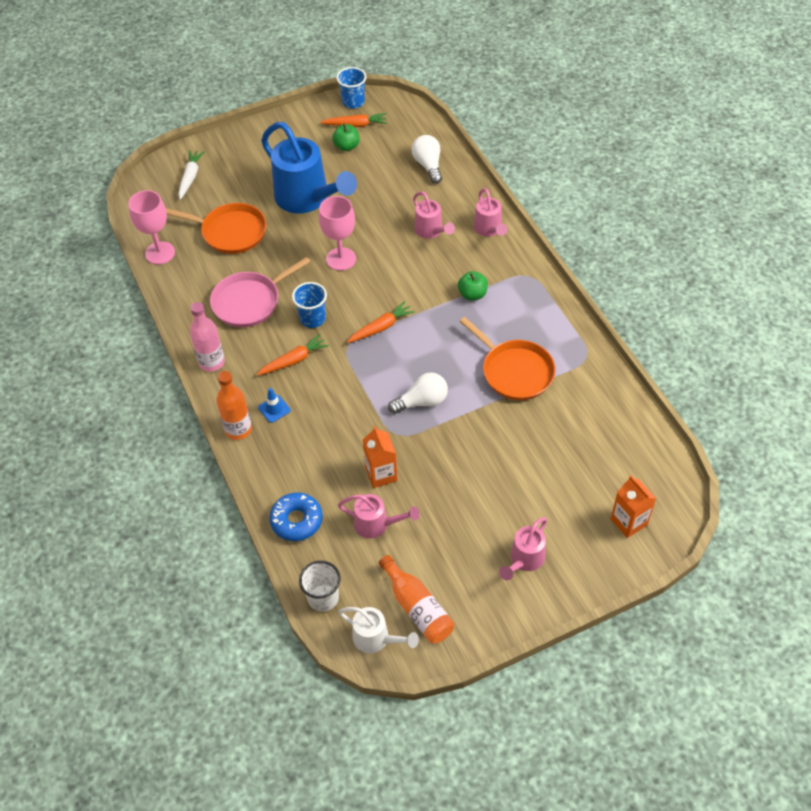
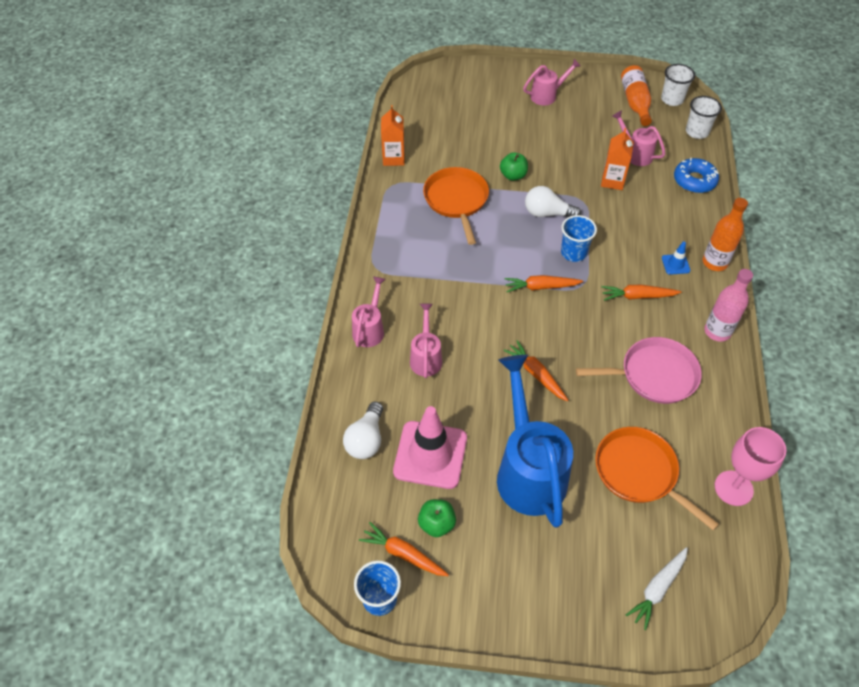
camera: 150 degrees left, 0 degrees up
(312, 318) = (599, 326): blue cup -> blue cup (573, 253)
(341, 259) = (536, 374): pink goblet -> orange carrot
(376, 639) = (672, 99): white watering can -> white cup
(379, 177) = (430, 455): none -> pink traffic cone
(472, 294) = (438, 276): green apple -> green apple (513, 175)
(629, 522) = (462, 85): orange carton -> orange carton (393, 158)

